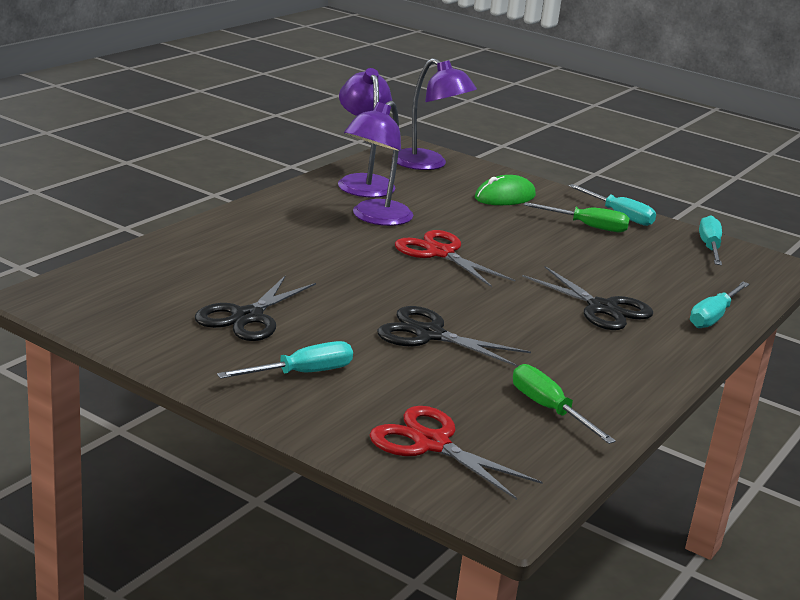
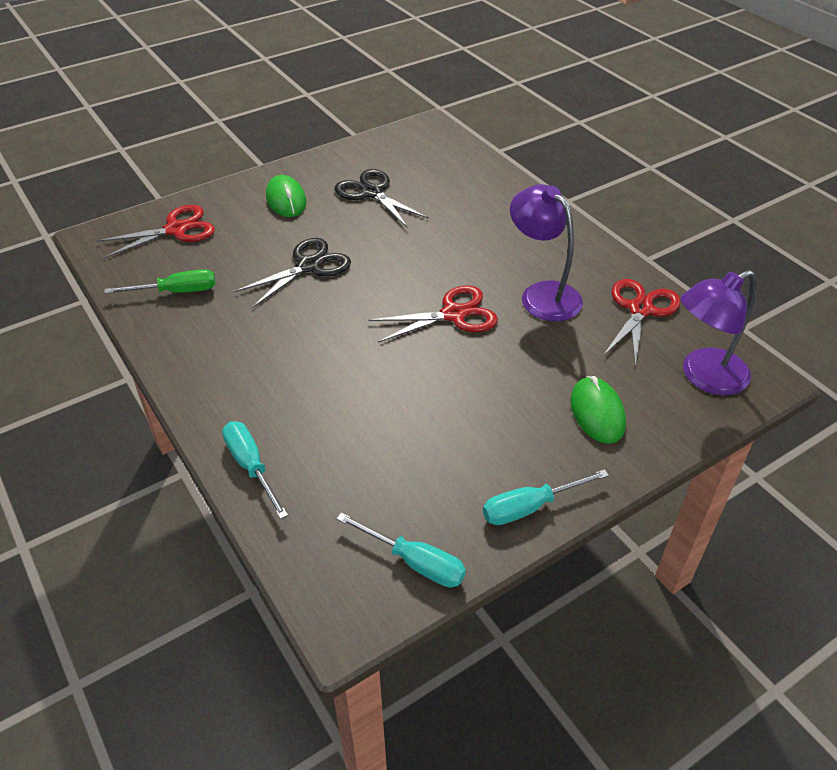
camera: 115 degrees right, 20 degrees up
(301, 373) = (286, 200): turquoise screwdriver -> green mouse
(363, 182) = (640, 309): purple lamp -> red scissors
(587, 226) = (500, 457): green screwdriver -> none
(602, 308) = (305, 385): black scissors -> none

